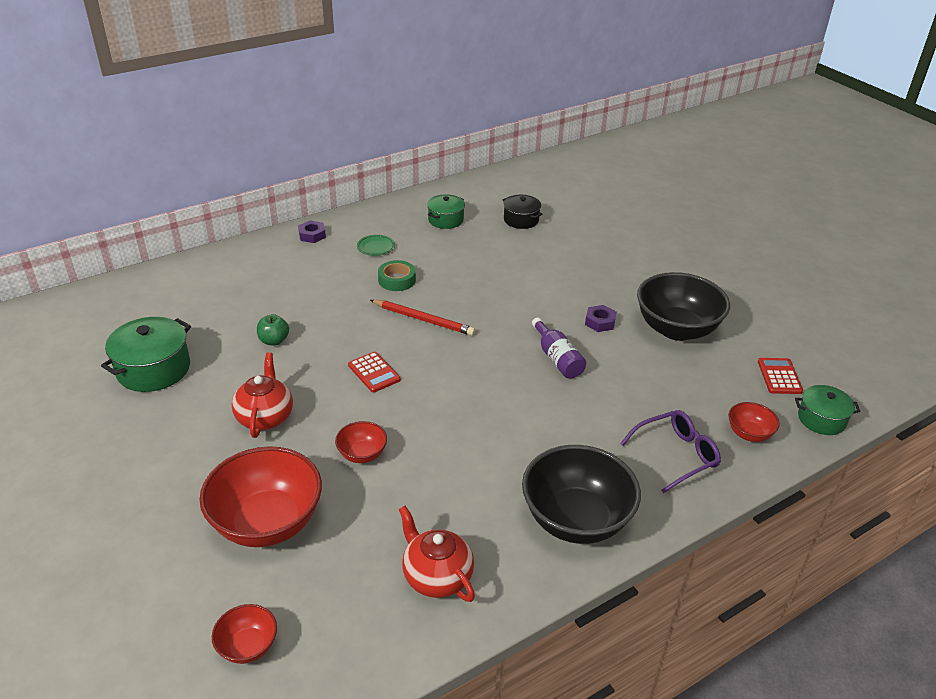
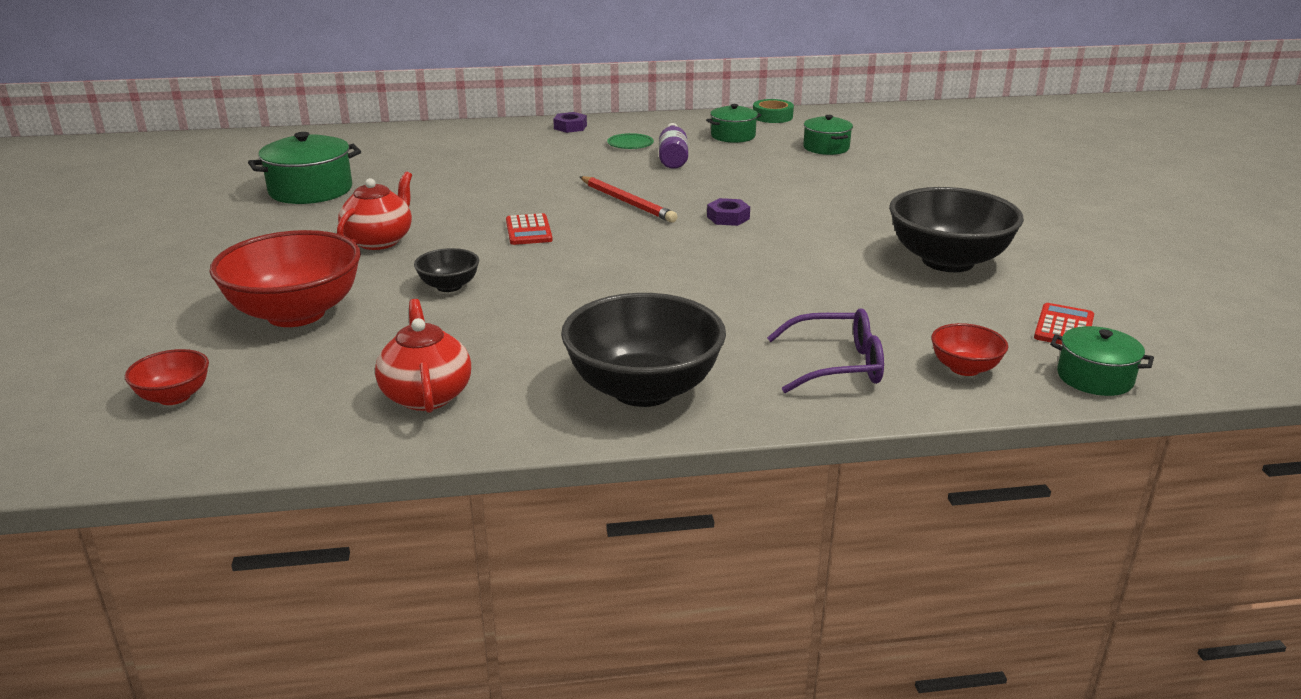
camera: 25 degrees right, 10 degrees down
(274, 341) = (448, 191): green apple -> none
(362, 454) = (449, 286): red bowl -> black bowl
(397, 280) = (628, 170): green tape -> green tape (772, 116)
(521, 220) = (826, 148): black pot -> green pot
(557, 358) = (759, 257): purple bottle -> purple bottle (673, 157)
(600, 322) = (846, 239): purple nut -> purple nut (728, 218)

